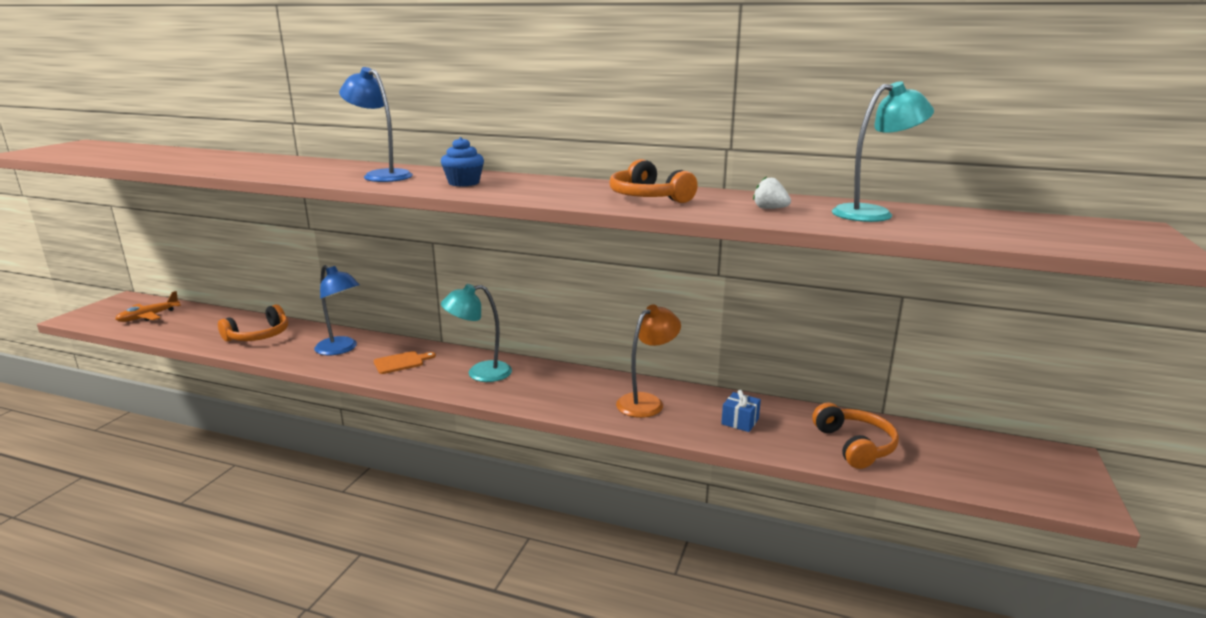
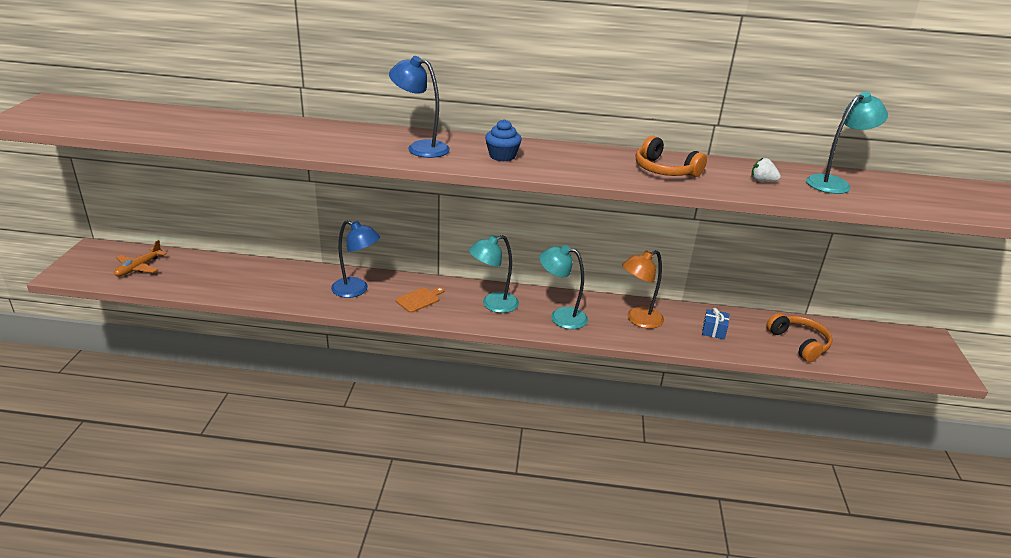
camera: 15 degrees left, 10 degrees up
(259, 335) = (268, 281): orange headphones -> none
(551, 391) = (561, 316): none -> turquoise lamp
(647, 402) = (638, 320): orange lamp -> orange lamp turned 150 degrees counterclockwise

